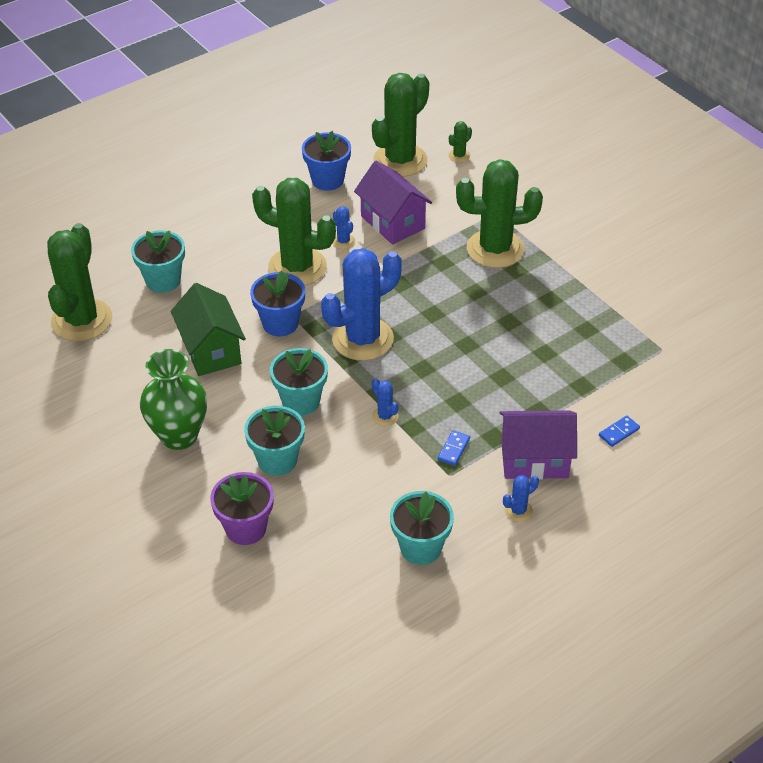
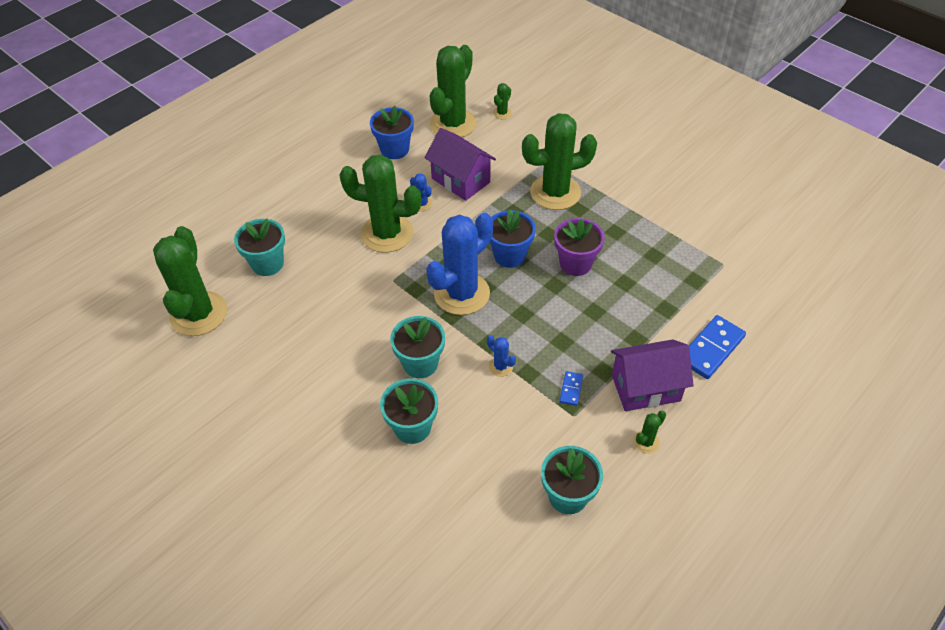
camera: 10 degrees left, 5 degrees up
(179, 436) = (314, 417): green vase -> none
(211, 350) = (326, 325): green house -> none
(246, 528) = (398, 504): purple flower pot -> purple flower pot (575, 263)
(280, 323) = (384, 290): blue flower pot -> blue flower pot (509, 255)
(518, 511) = (646, 442): blue cactus -> green cactus
(619, 432) = (711, 349): blue domino -> blue domino, size x2.00

